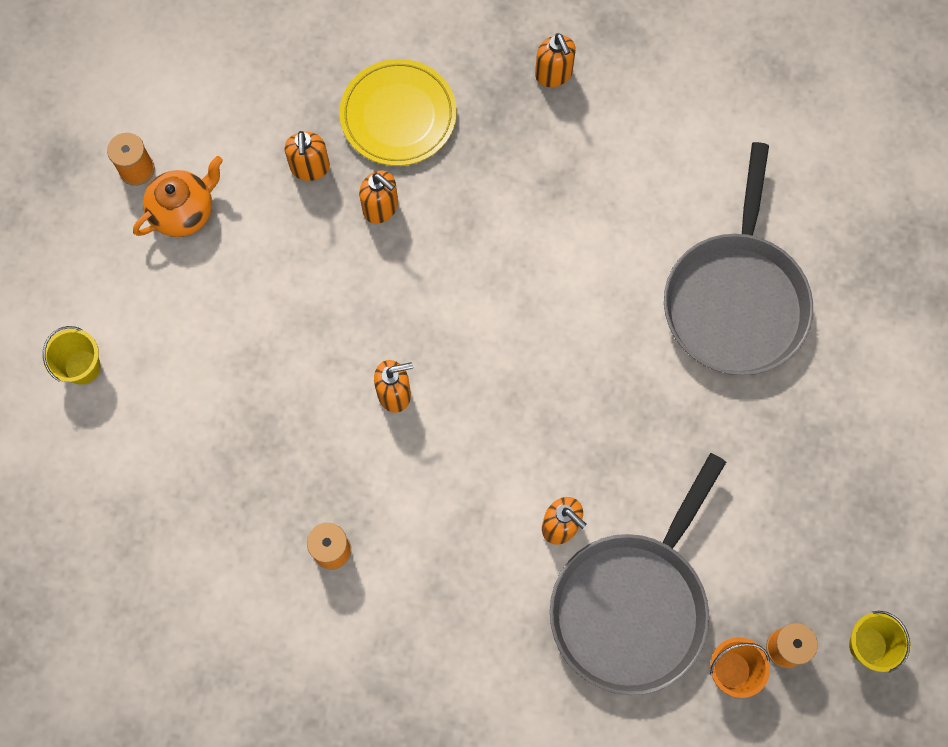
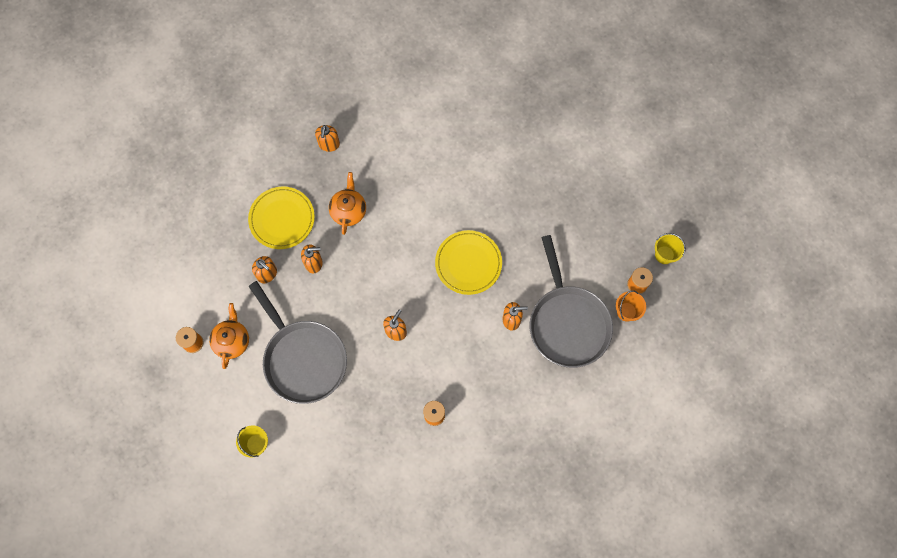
camera: 45 degrees left, 0 degrees up
(492, 182) = (348, 211): none -> orange teapot
(554, 74) = (329, 144): orange soap dispenser -> orange soap dispenser turned 75 degrees clockwise
(579, 396) = (468, 263): none -> yellow plate
(735, 299) = (490, 170): grey pan -> grey pan (303, 359)

